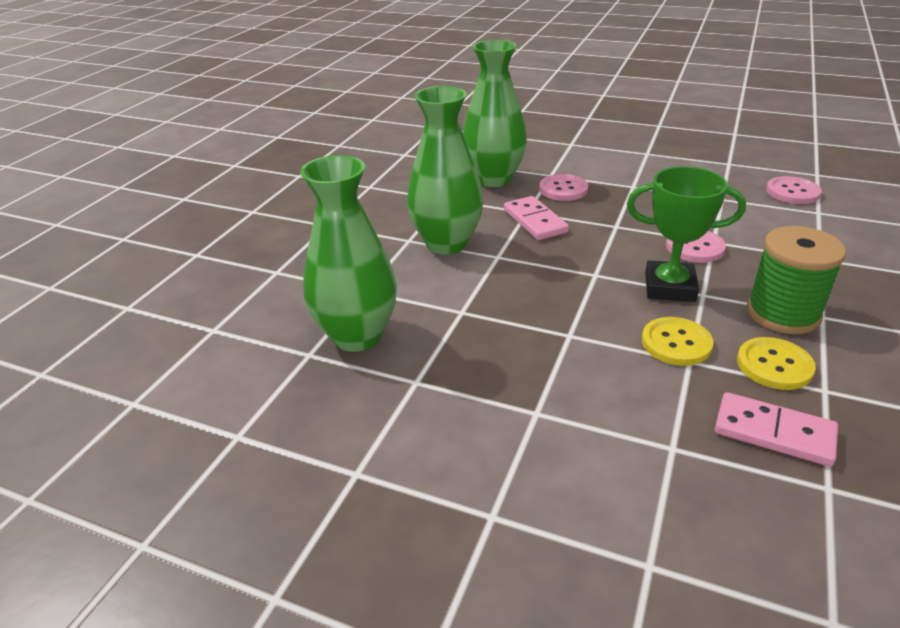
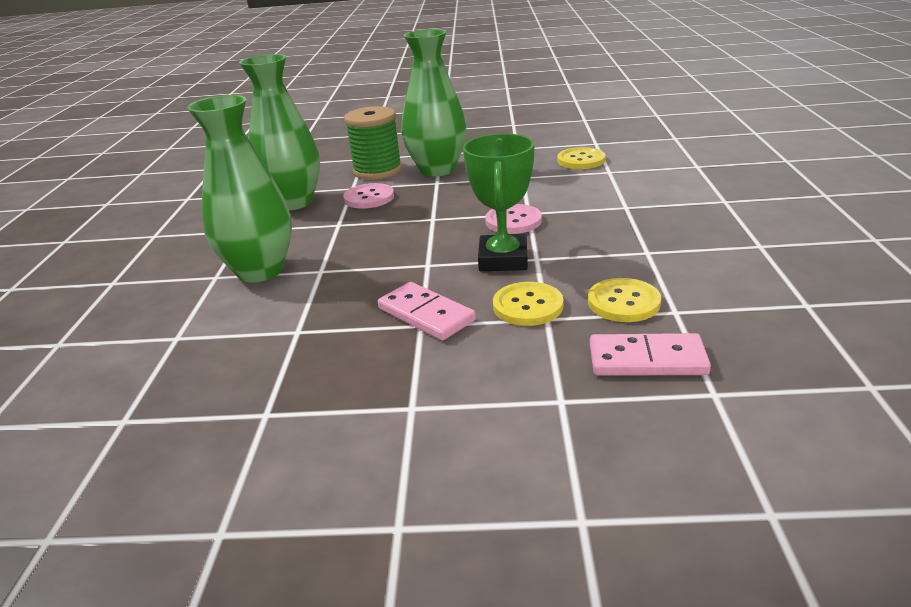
camera: 20 degrees left, 5 degrees down
(357, 336) = (180, 385): green vase -> green vase (437, 170)
(535, 221) = (349, 231): pink domino -> pink domino (426, 315)
(669, 287) = (503, 259): green trophy -> green trophy turned 75 degrees counterclockwise
(783, 313) = (613, 258): green spool -> green spool (377, 171)
(792, 192) = (581, 160): pink button -> yellow button

